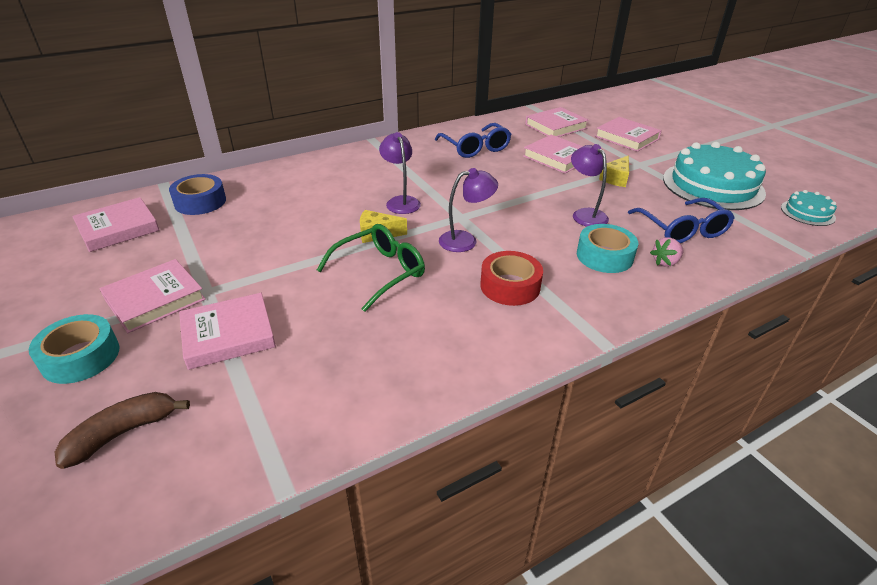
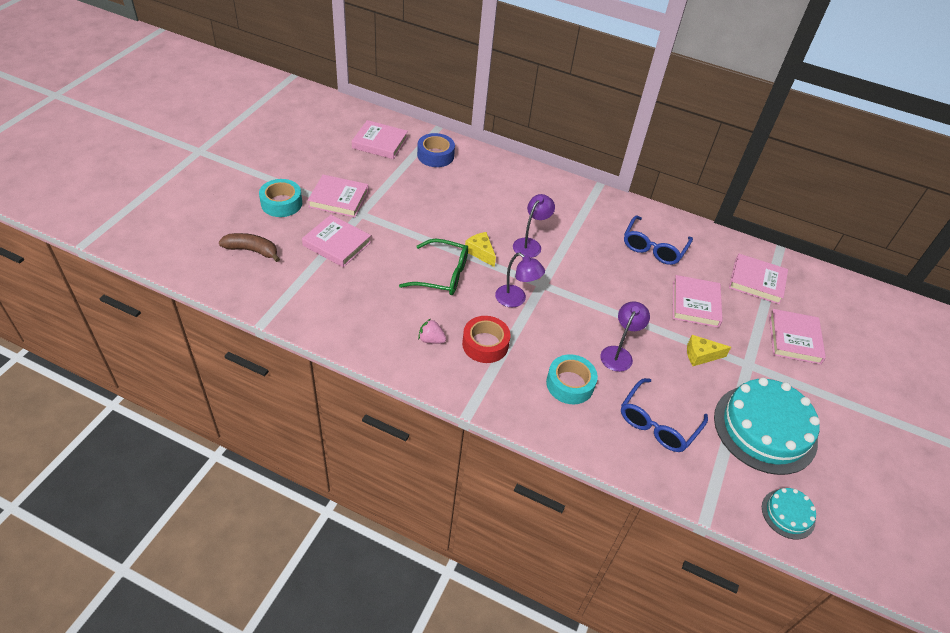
camera: 50 degrees right, 10 degrees up
(665, 262) = (596, 424): pink strawberry -> pink strawberry (431, 340)

